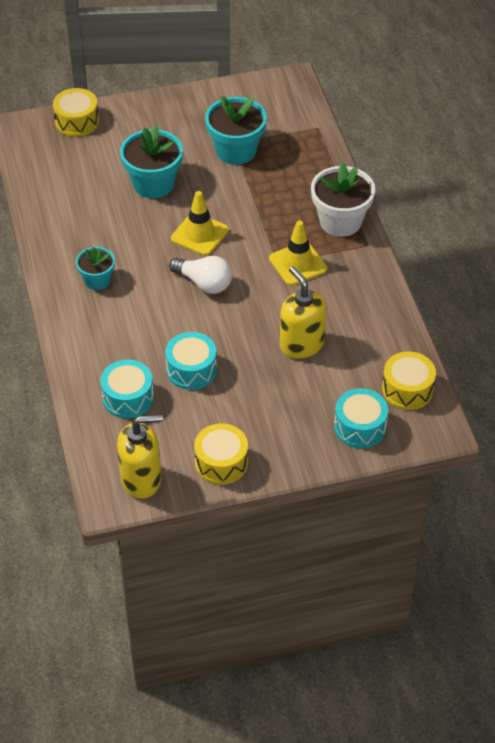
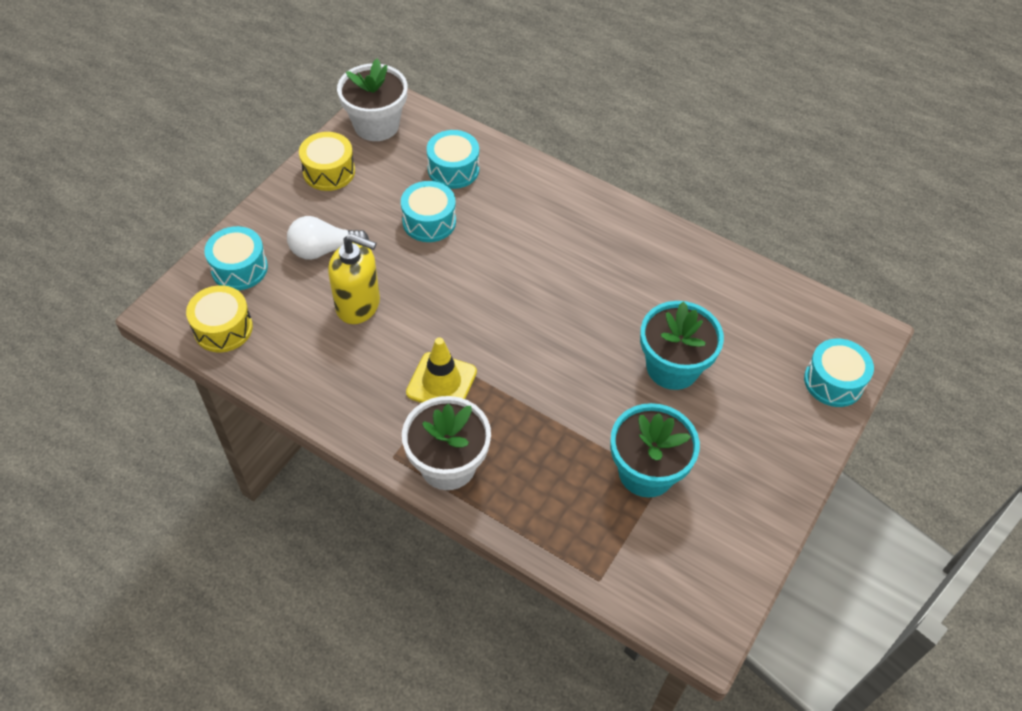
camera: 135 degrees right, 5 degrees up
(77, 121) = (833, 381): yellow drum -> turquoise drum
(97, 280) = (595, 240): turquoise flower pot -> none
(141, 479) = (376, 125): yellow soap dispenser -> white flower pot
(199, 234) = (565, 346): yellow traffic cone -> none
(204, 283) = (504, 301): white light bulb -> white light bulb (323, 250)

